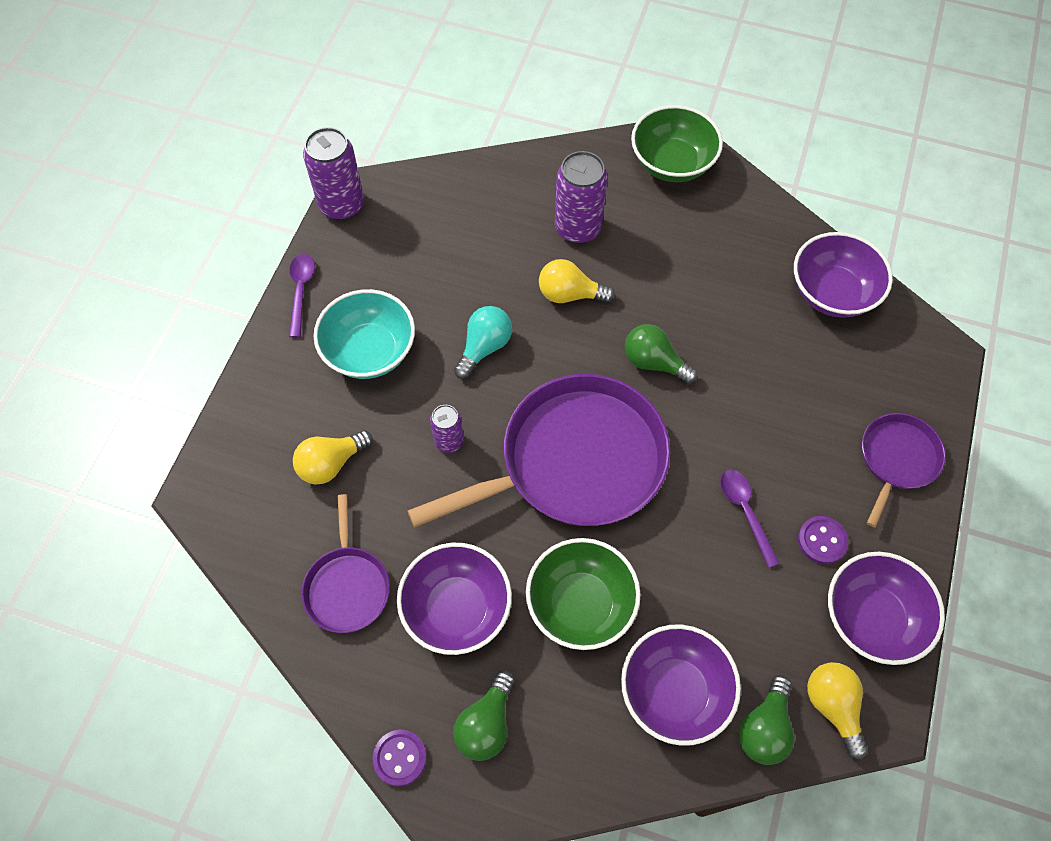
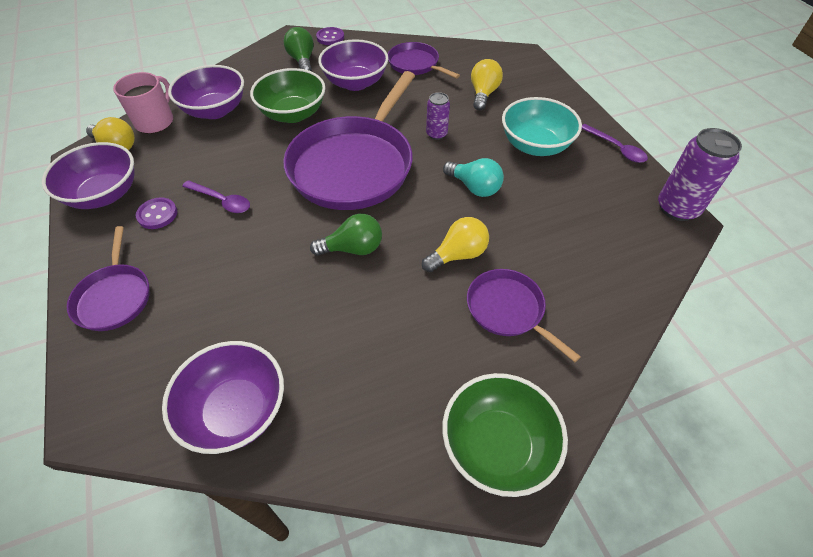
camera: 140 degrees right, 10 degrees down
(484, 347) = (474, 187): turquoise light bulb -> turquoise light bulb turned 45 degrees counterclockwise
(578, 228) = (507, 310): purple can -> purple pan
(764, 728) = (155, 121): green light bulb -> pink mug

